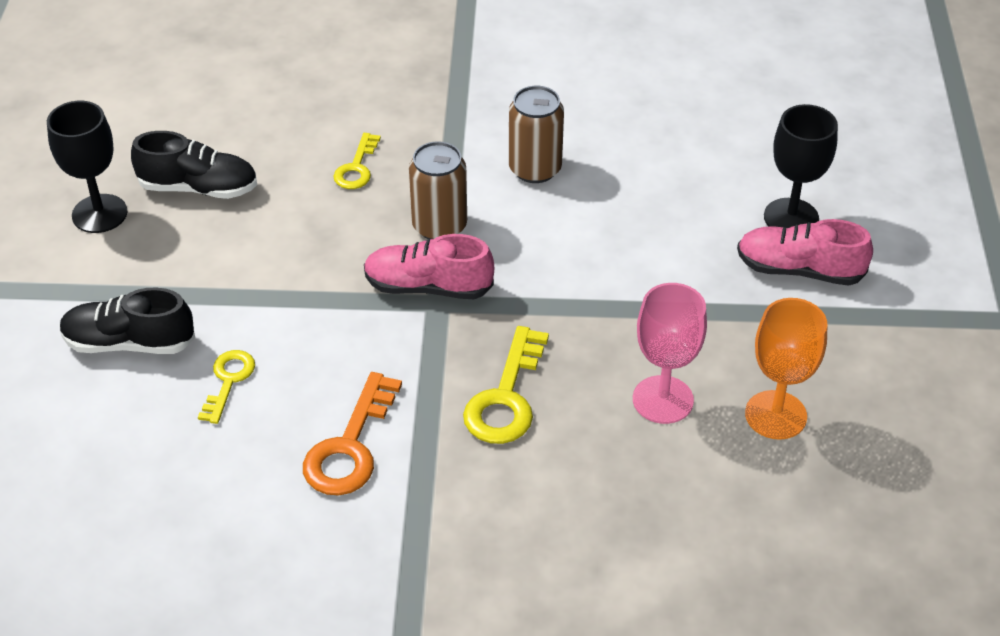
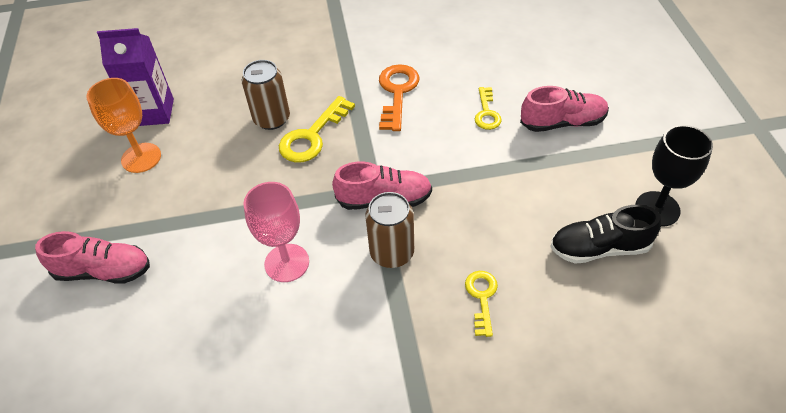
camera: 170 degrees right, 5 degrees up
(129, 343) = (562, 122): black shoe -> pink shoe
(506, 397) = (312, 136): yellow key -> yellow key turned 150 degrees counterclockwise
(535, 169) = (326, 330): brown can -> brown can (272, 119)
(663, 400) = (213, 153): pink goblet -> pink goblet (287, 263)
(767, 496) = (153, 112): none -> purple carton
(791, 218) = (100, 323): black goblet -> none

